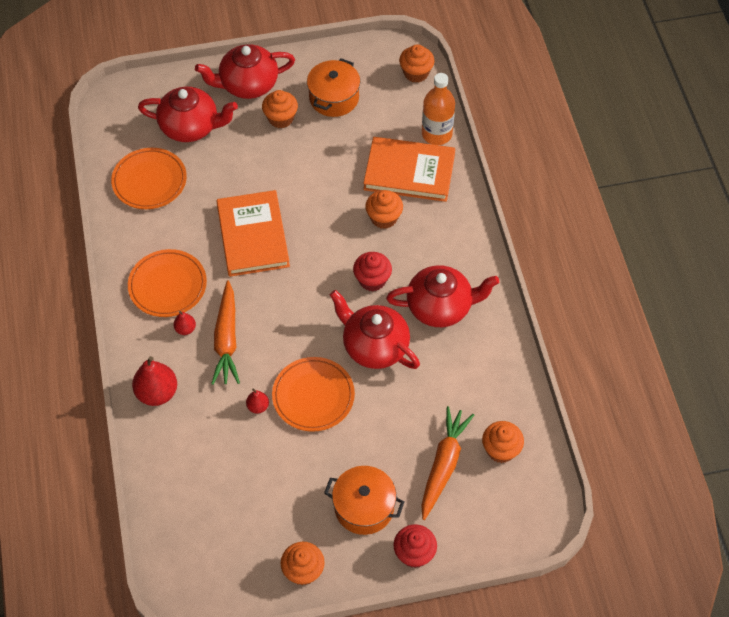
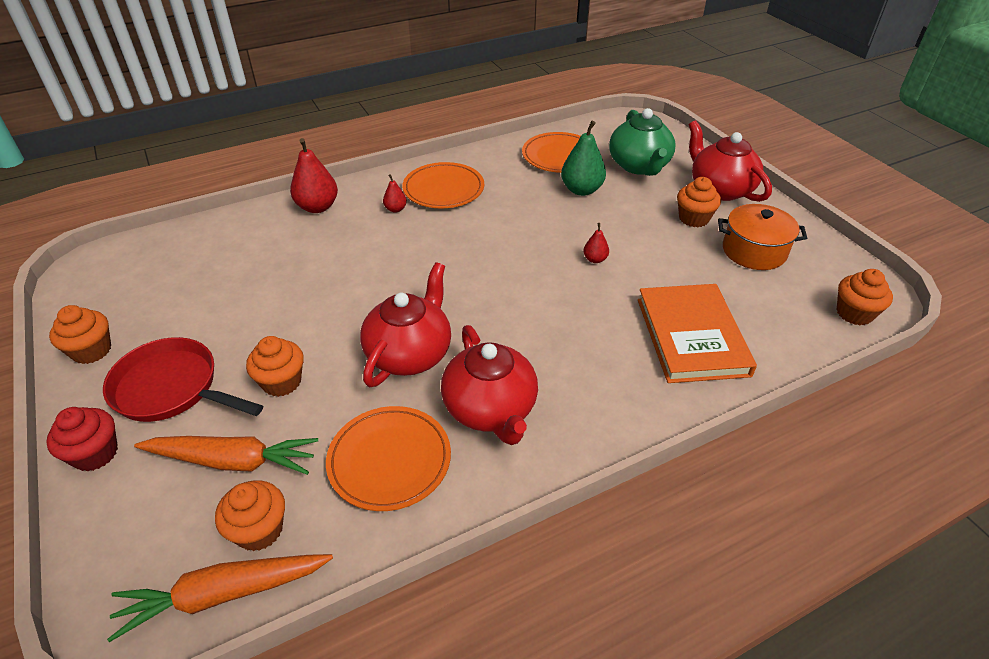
camera: 75 degrees right, 15 degrees down
(190, 127) = (639, 166): red teapot -> green teapot
(211, 181) = (581, 190): none -> green pear
(227, 339) = (390, 237): orange carrot -> orange carrot (223, 594)
(252, 236) = (527, 229): orange book -> none
(258, 406) = (309, 274): red pear -> red pear (595, 259)
(313, 396) = (328, 314): orange plate -> orange plate (389, 460)
(364, 507) = (172, 388): orange pot -> red pan
(372, 280) = (508, 333): red cupcake -> none
(384, 218) = (606, 326): orange cupcake -> orange cupcake (282, 382)
(436, 134) = (772, 352): orange bottle -> none

